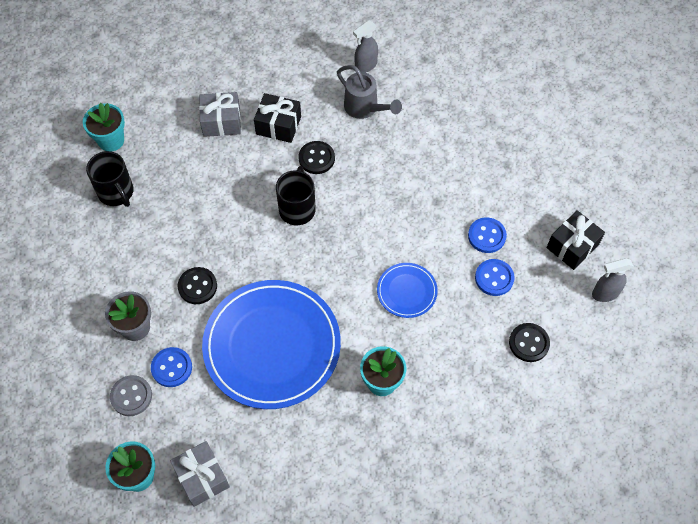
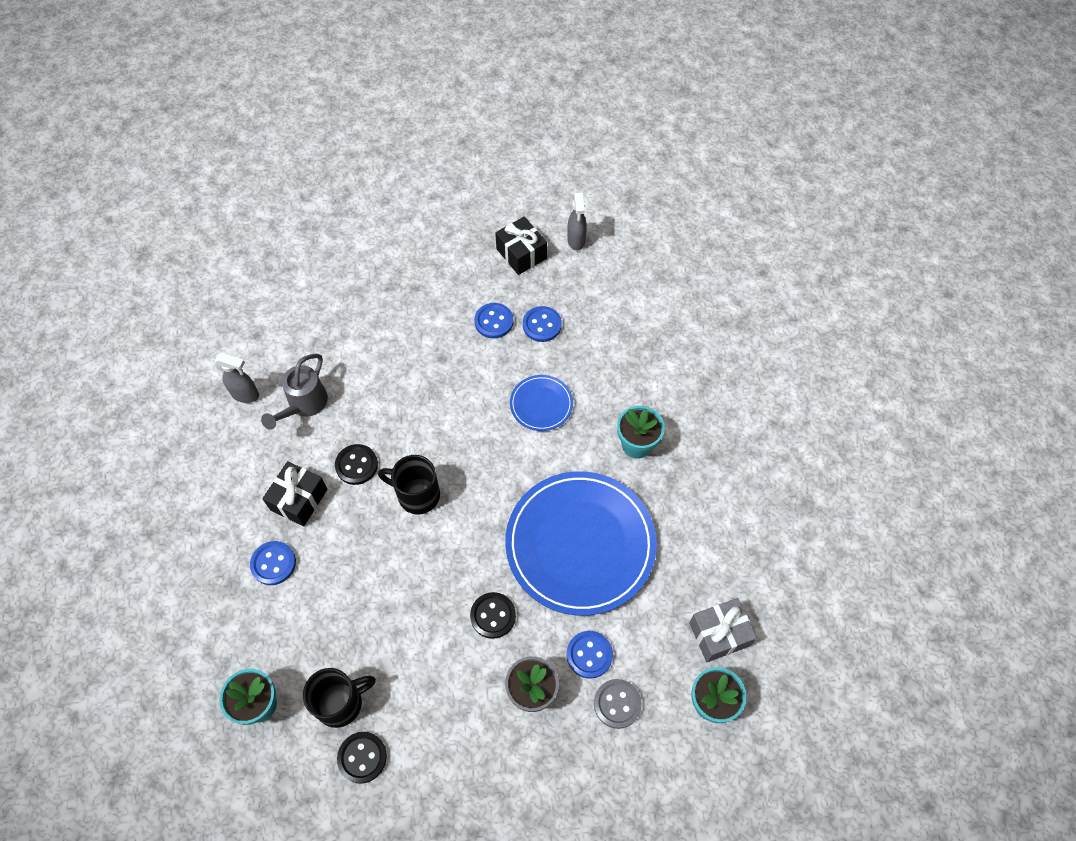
camera: 80 degrees left, 0 degrees up
(221, 122) = (273, 563): grey gift -> blue button
(365, 66) = (246, 395): grey spray bottle -> grey spray bottle turned 45 degrees counterclockwise
(365, 108) = (304, 405): grey watering can -> grey watering can turned 150 degrees clockwise
(529, 343) = (615, 311): black button -> black button (362, 757)

